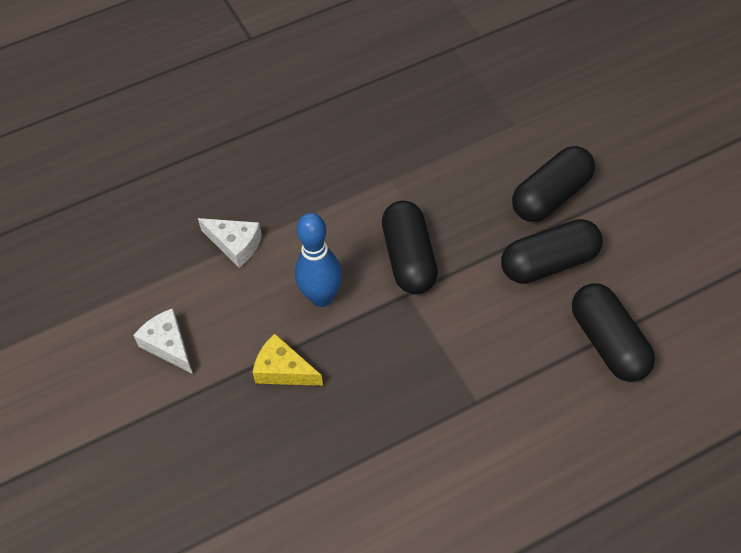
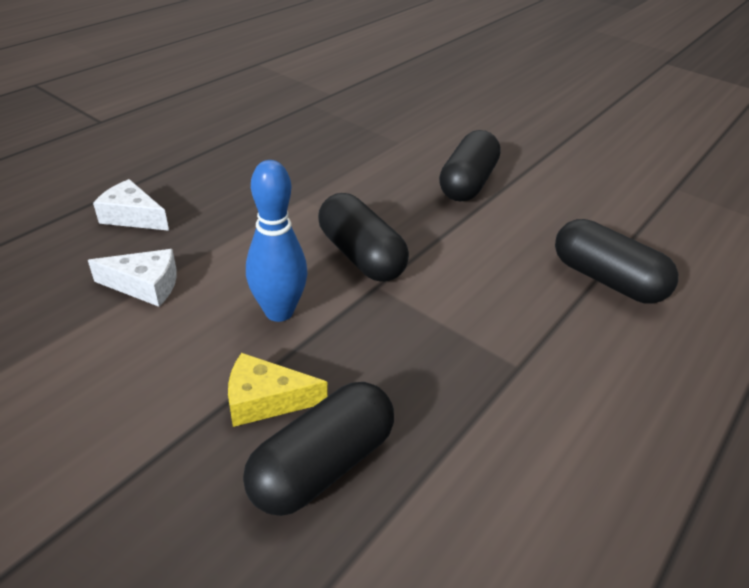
camera: 30 degrees left, 15 degrees down
(168, 345) = (83, 416): white cheese -> white cheese (132, 217)
(549, 263) = (503, 230): black capsule -> black capsule (322, 465)

